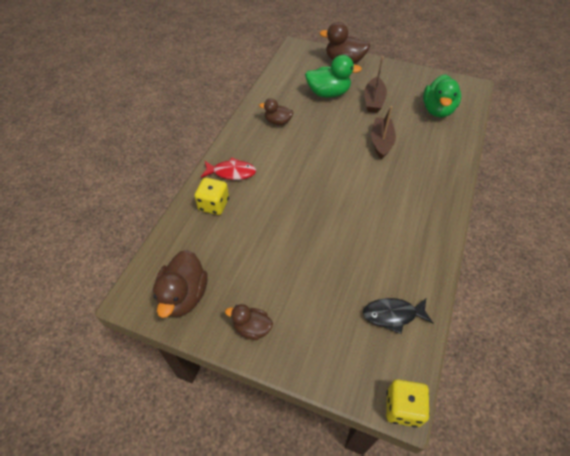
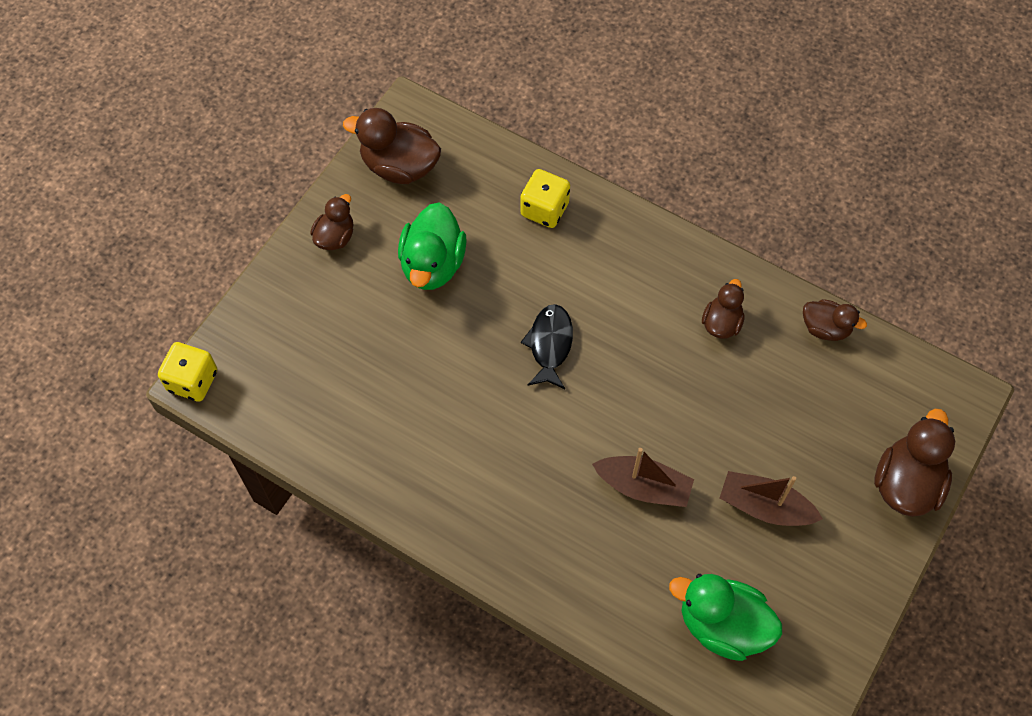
camera: 100 degrees right, 10 degrees up
(231, 172) = (607, 239): red fish -> none
(272, 87) = (825, 328): none -> brown duck
(328, 93) = (797, 426): green duck -> green duck (432, 264)
(392, 315) = (308, 404): black fish -> black fish (550, 345)

